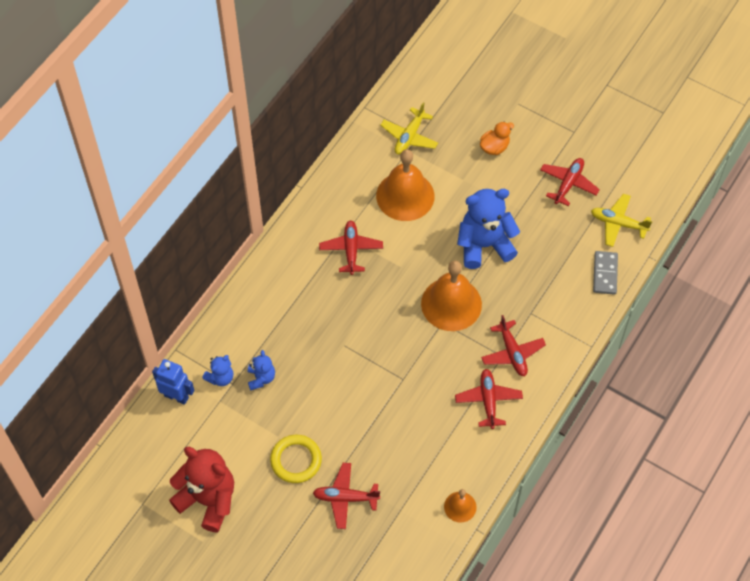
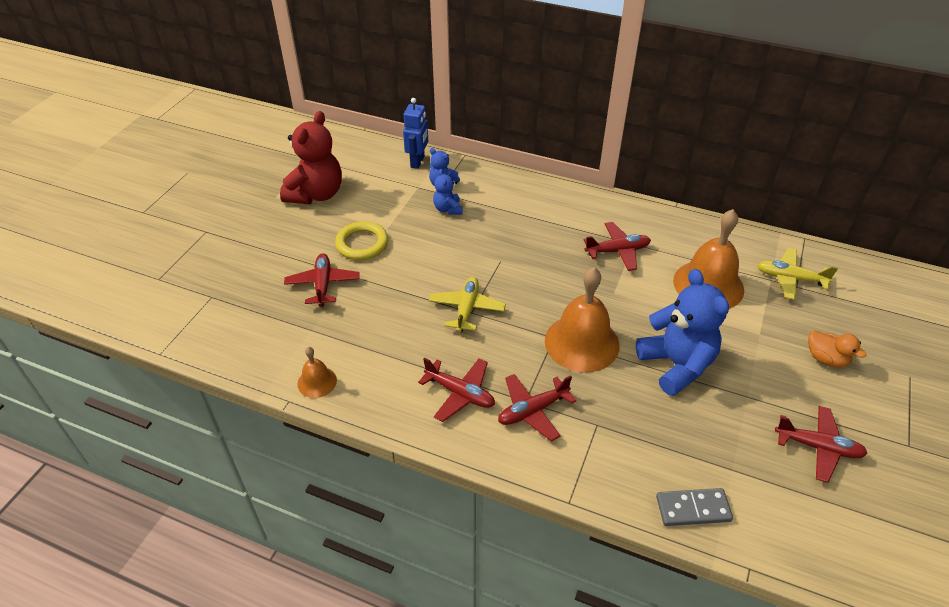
camera: 80 degrees right, 15 degrees down
(261, 378) = (448, 209): blue teddy bear -> blue teddy bear turned 90 degrees clockwise
(488, 401) = (460, 393): red plane -> red plane turned 45 degrees clockwise
(618, 223) = (786, 519): yellow plane -> yellow plane (467, 309)

